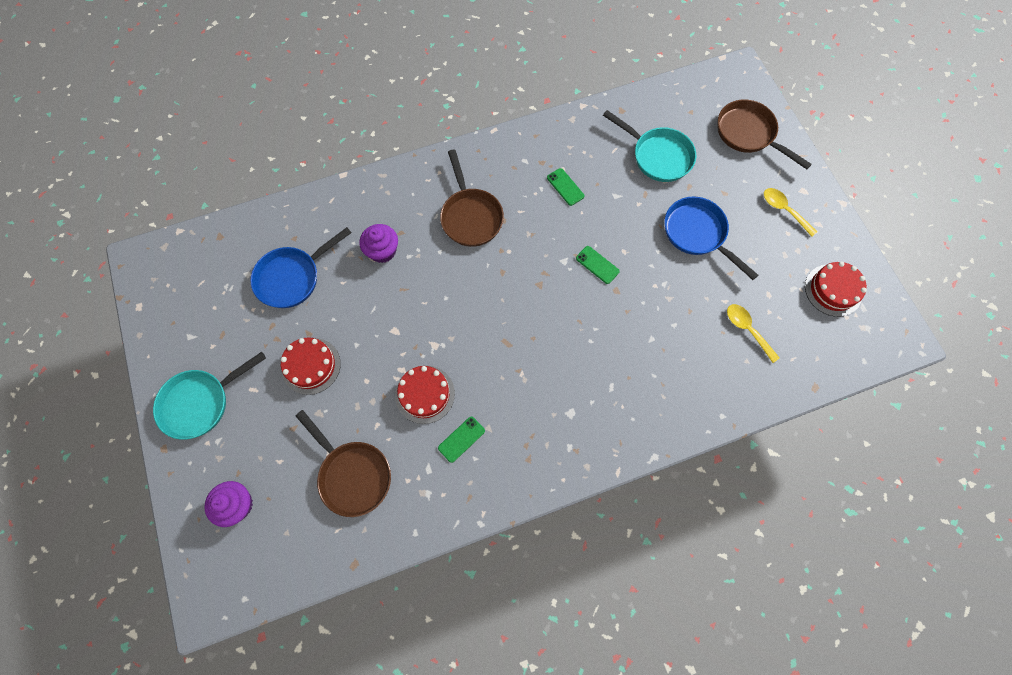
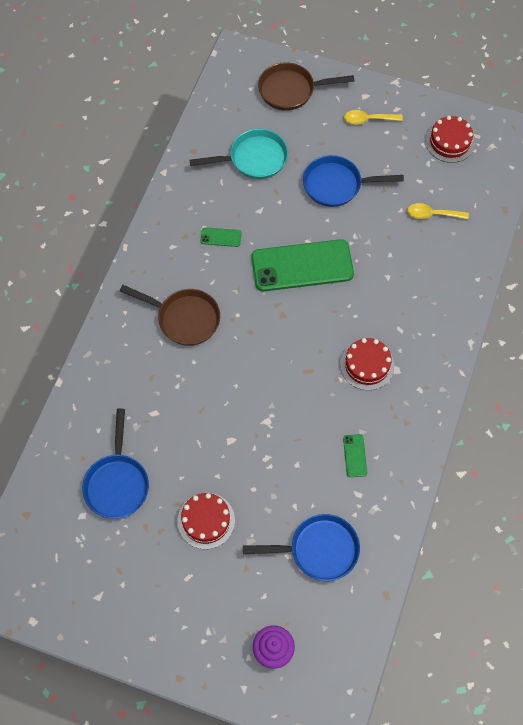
camera: 50 degrees left, 5 degrees down
(201, 402) = (164, 624): turquoise pan -> none
(352, 474) = (318, 550): brown pan -> blue pan
(382, 251) = (155, 401): purple cupcake -> none
(425, 394) = (299, 455): red cake -> red cake (367, 365)
(597, 265) = (302, 266): green phone -> green phone, size x2.44

